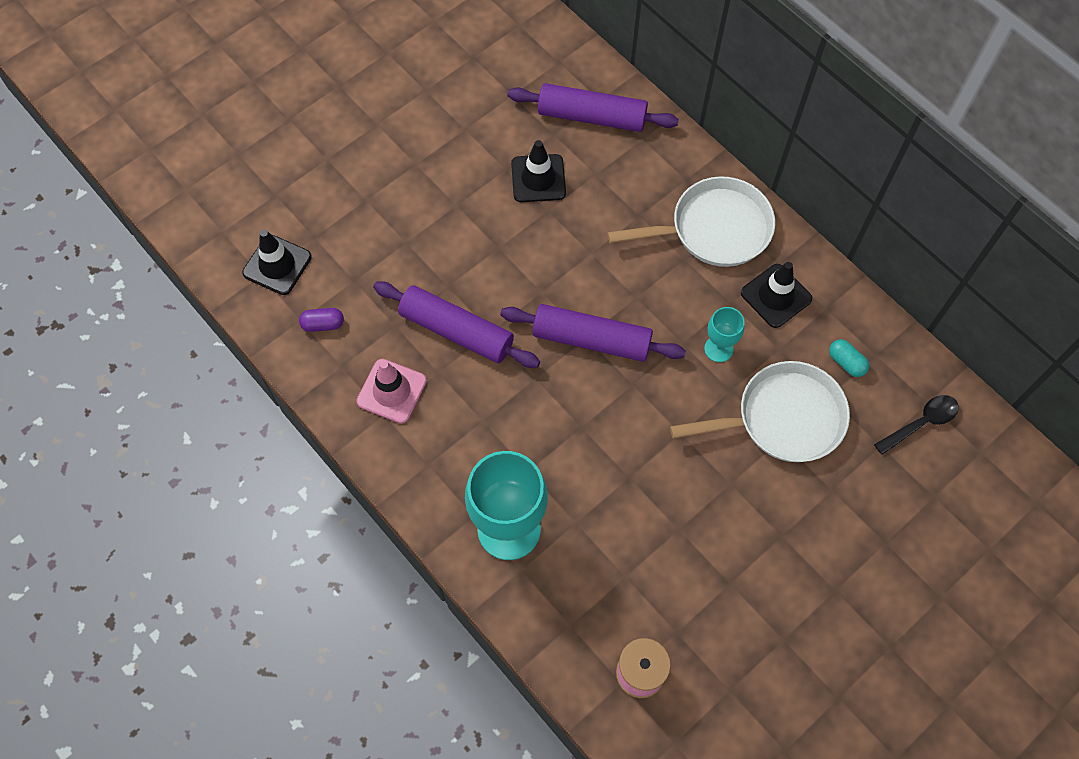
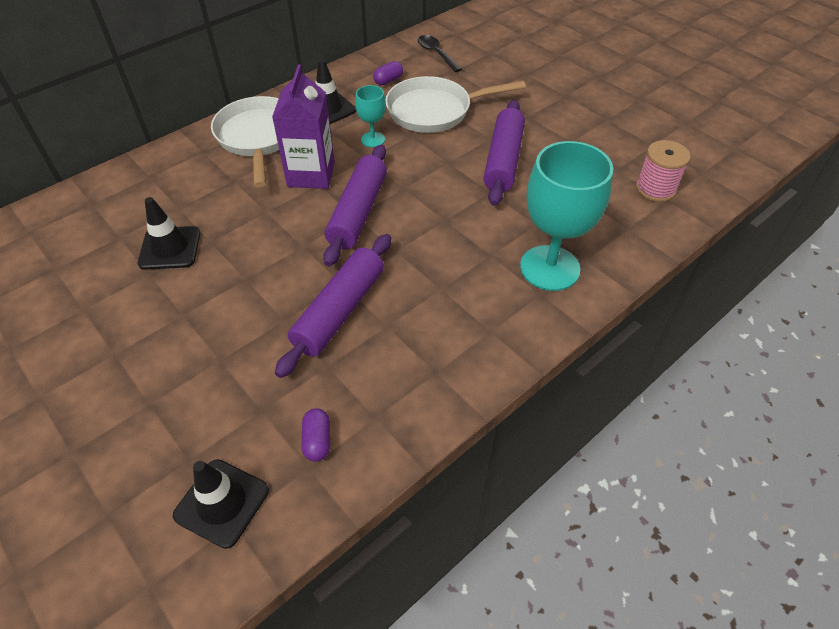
camera: 90 degrees left, 15 degrees down
(392, 391) = (408, 366): pink traffic cone -> none
(591, 117) = (110, 209): purple rolling pin -> purple rolling pin (503, 160)
(651, 289) = (311, 174): none -> purple carton
(783, 418) = (434, 111): white pan -> white pan turned 90 degrees counterclockwise
(846, 362) = (388, 80): turquoise capsule -> purple capsule

